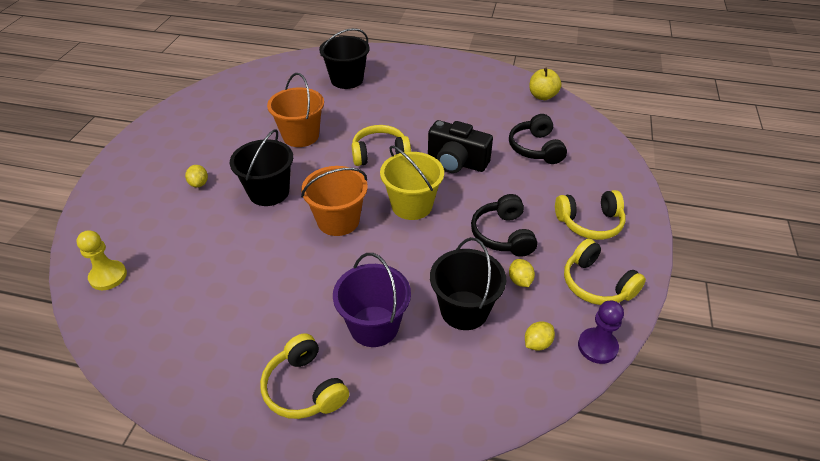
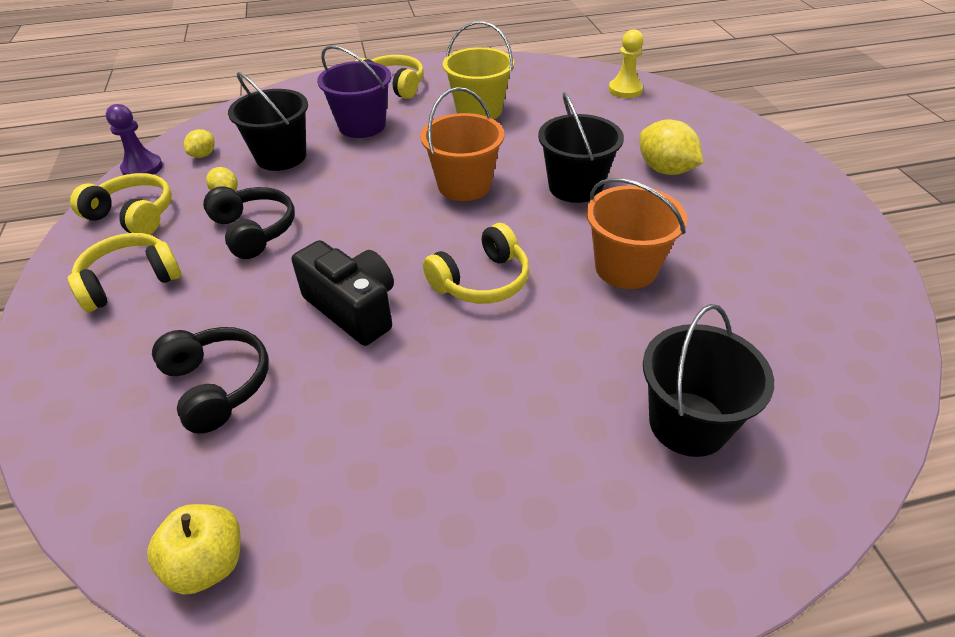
camera: 155 degrees right, 0 degrees up
(199, 184) = (665, 170): yellow lemon -> yellow lemon, size x1.84
(412, 205) = (387, 227): yellow bucket -> yellow bucket (479, 110)
(456, 162) = (353, 308): black camera -> black camera turned 45 degrees clockwise

